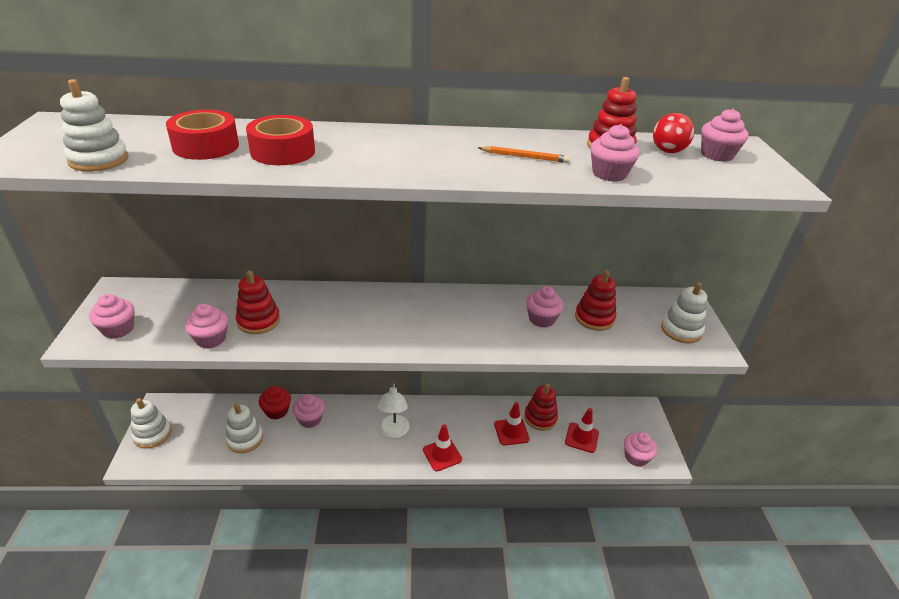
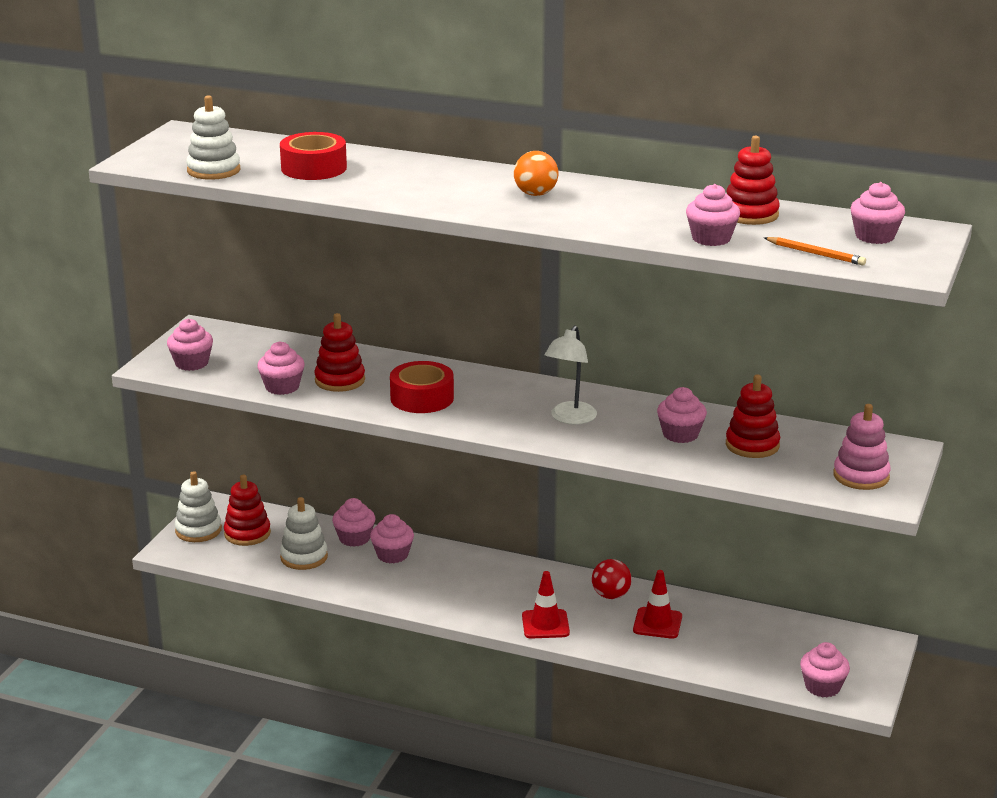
camera: 25 degrees right, 10 degrees down
(277, 411) = (354, 538): red cupcake -> pink cupcake
(283, 151) = (384, 181): red tape -> red tape (422, 398)
(393, 432) = (494, 589): white lamp -> white lamp (570, 418)
(428, 149) = (535, 194): none -> orange ball
(525, 157) = (635, 213): orange pencil -> orange pencil (816, 254)
(540, 418) = (711, 618): red stacking toy -> red stacking toy (247, 533)
(581, 437) = (757, 651): red traffic cone -> none
(668, 151) = (817, 226): red ball -> red ball (611, 595)
(681, 330) = (861, 476): white stacking toy -> pink stacking toy

